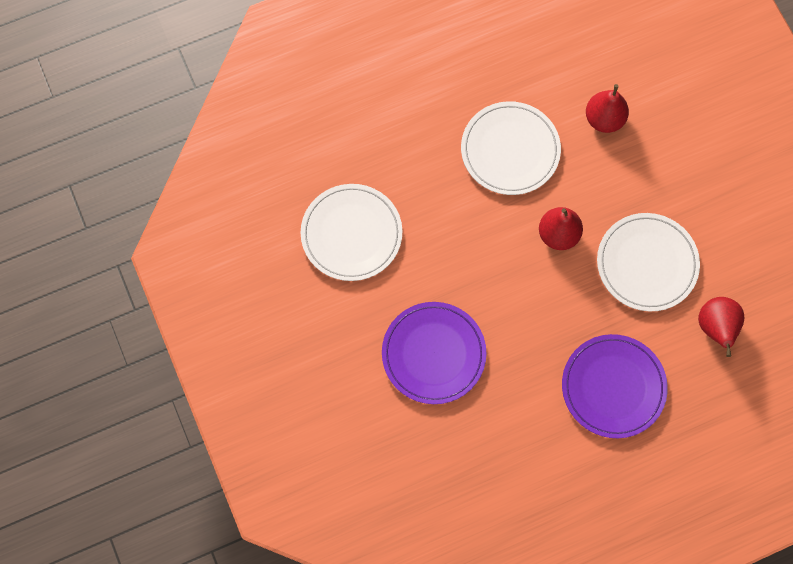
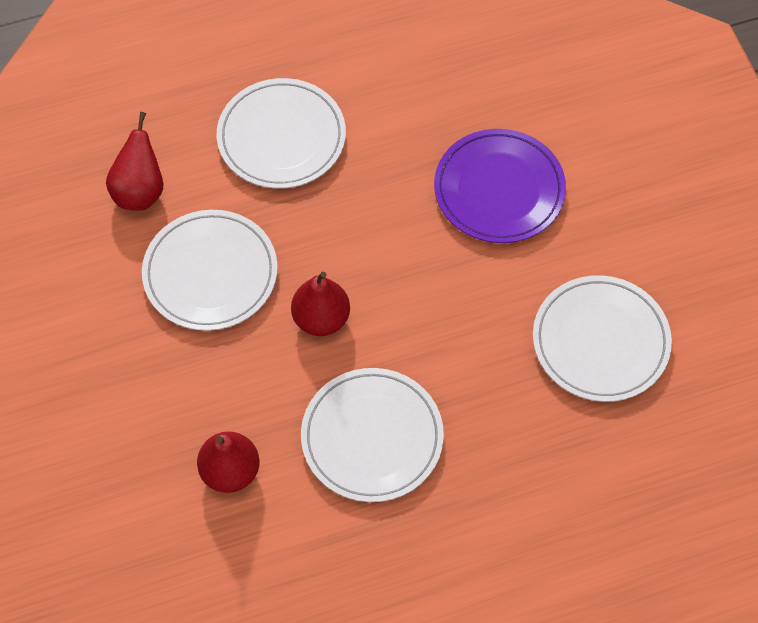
camera: 175 degrees left, 10 degrees down
(613, 387) = (281, 137): purple plate -> white plate

